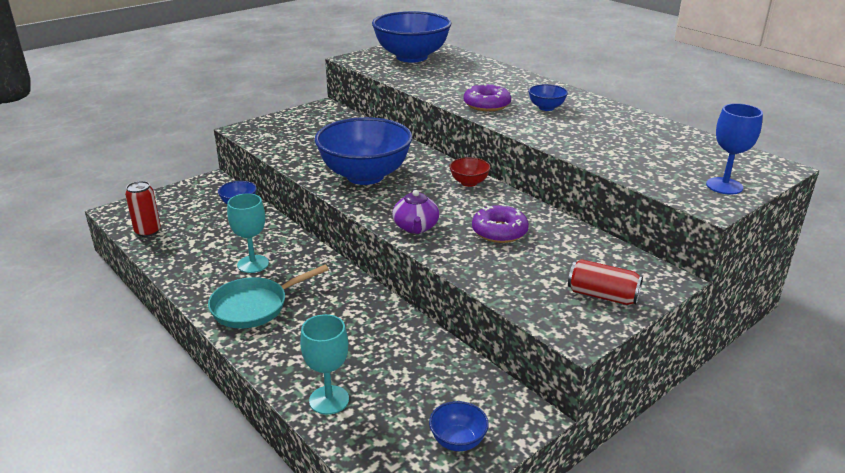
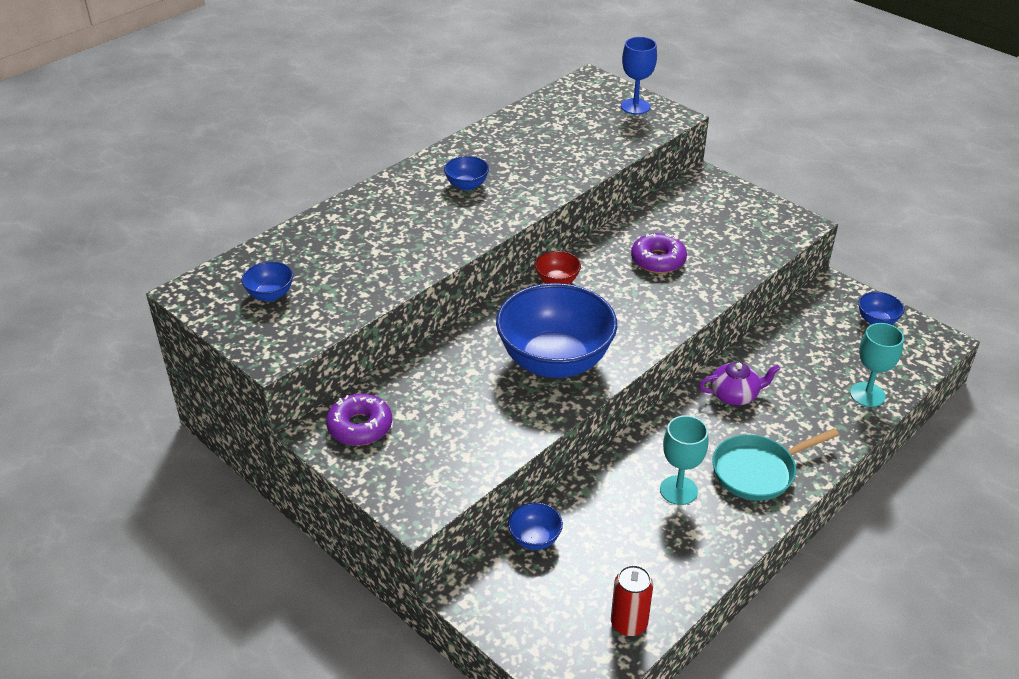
camera: 95 degrees left, 10 degrees up
(254, 306) = (758, 471): turquoise pan -> turquoise pan turned 105 degrees clockwise
(411, 57) = (270, 295): blue bowl -> blue bowl, size x0.42
(415, 227) = (666, 313): purple teapot -> purple teapot (735, 395)
(487, 105) = (462, 225): purple donut -> purple donut (360, 427)
(602, 295) = (743, 209): red can -> none

